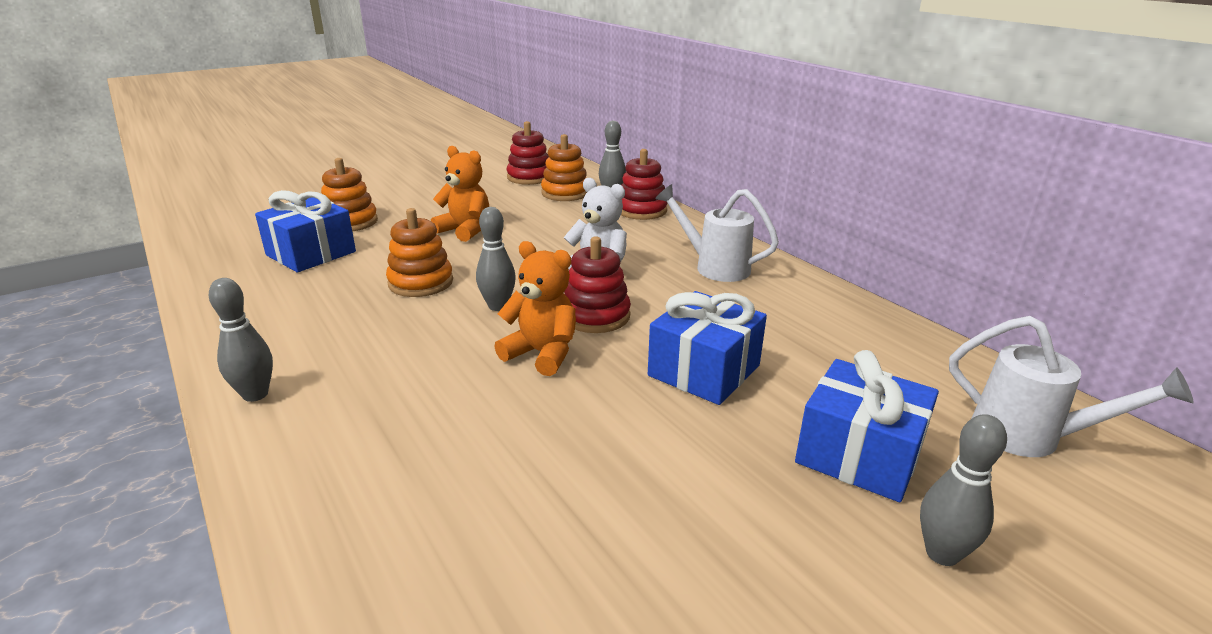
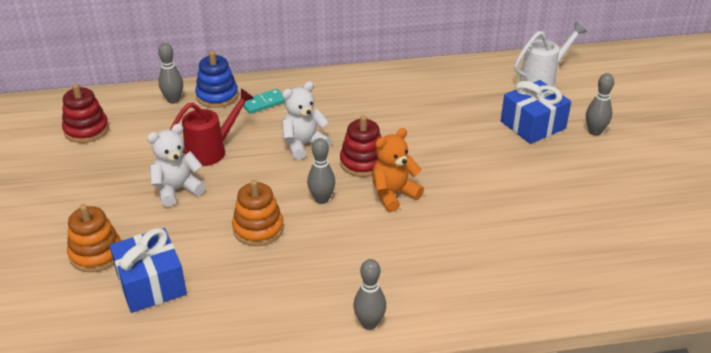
camera: 65 degrees left, 10 degrees up
(465, 230) = (177, 190): orange teddy bear -> white teddy bear
(543, 230) = (211, 150): none -> red watering can
(565, 193) = (145, 121): orange stacking toy -> none
(641, 210) = (217, 96): red stacking toy -> blue stacking toy
(655, 233) = (263, 103): none -> turquoise domino
(704, 370) = (445, 143): blue gift -> none
(714, 267) = (333, 98): white watering can -> none

